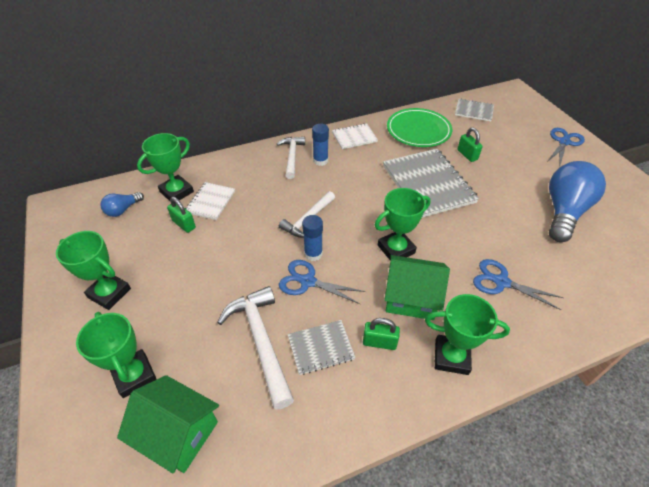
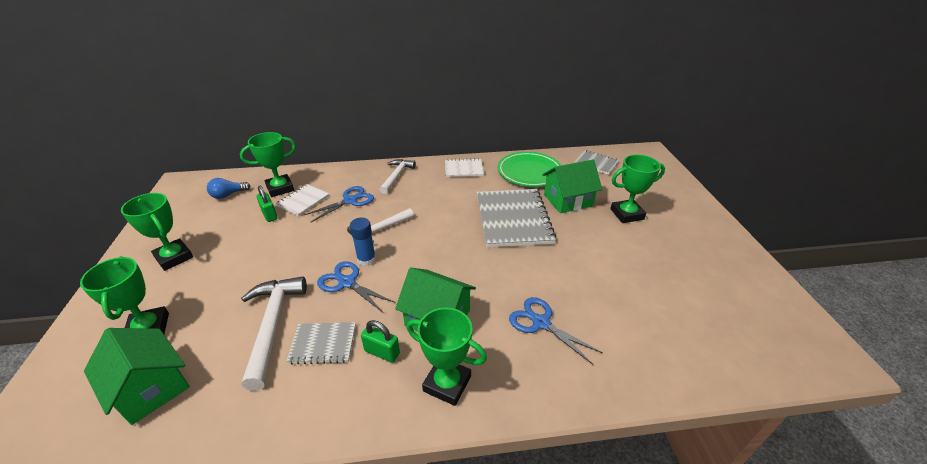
camera: 15 degrees right, 10 degrees down
(320, 161) = (420, 183): blue glue stick -> none
(396, 249) = (448, 271): green trophy -> green trophy (627, 214)
(467, 155) = (568, 200): green padlock -> green house
(564, 142) = (680, 204): blue scissors -> blue scissors (350, 200)
(564, 211) = (647, 269): blue light bulb -> none

